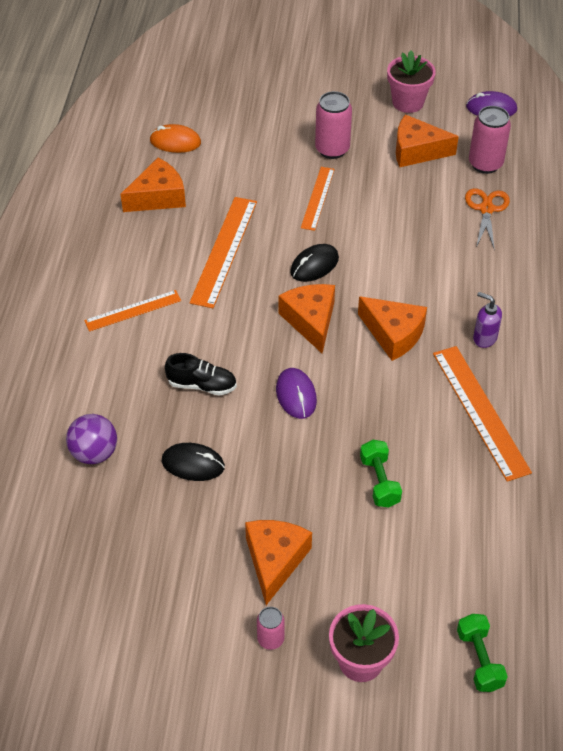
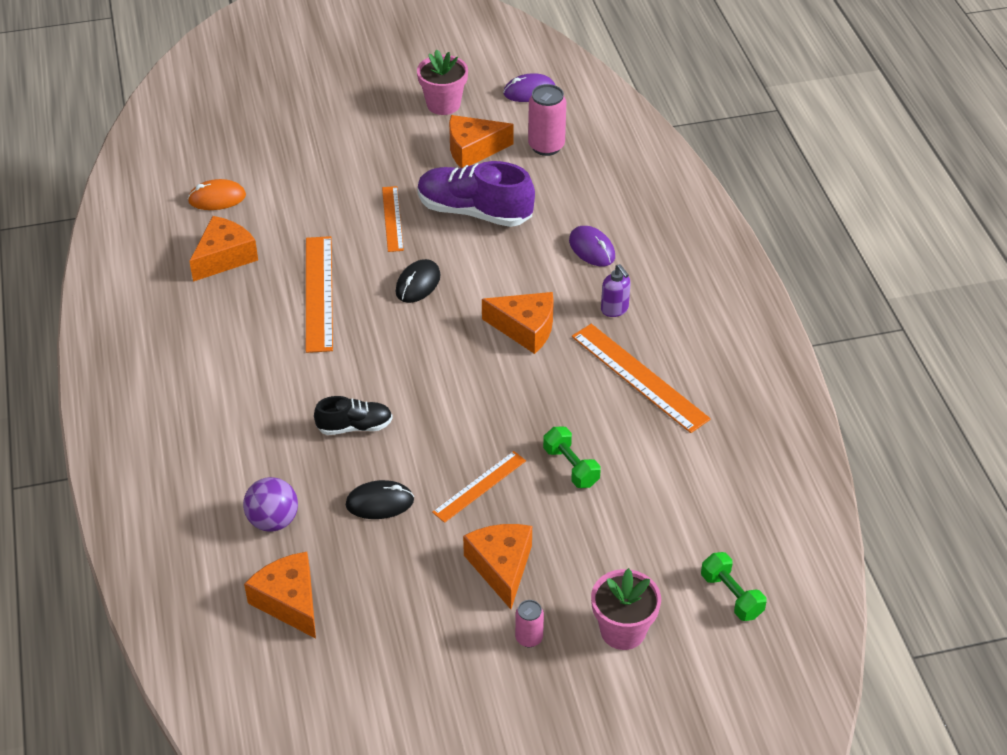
camera: 20 degrees left, 5 degrees down
(133, 311) = (249, 375): orange ruler -> orange ruler (479, 486)
(296, 395) = (454, 410): purple mouse -> purple mouse (592, 249)
(310, 321) = (437, 337): orange cheese -> orange cheese (289, 601)
(332, 149) = (386, 168): pink can -> none
(393, 210) = (474, 212): none -> purple shoe
(484, 338) = (614, 309): purple soap dispenser -> purple soap dispenser turned 135 degrees counterclockwise
(486, 209) = (565, 189): orange scissors -> none

